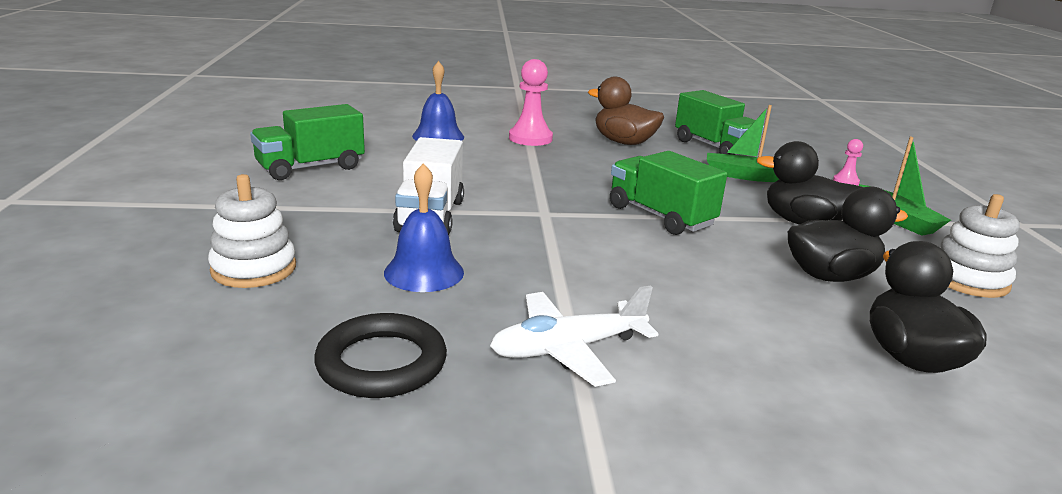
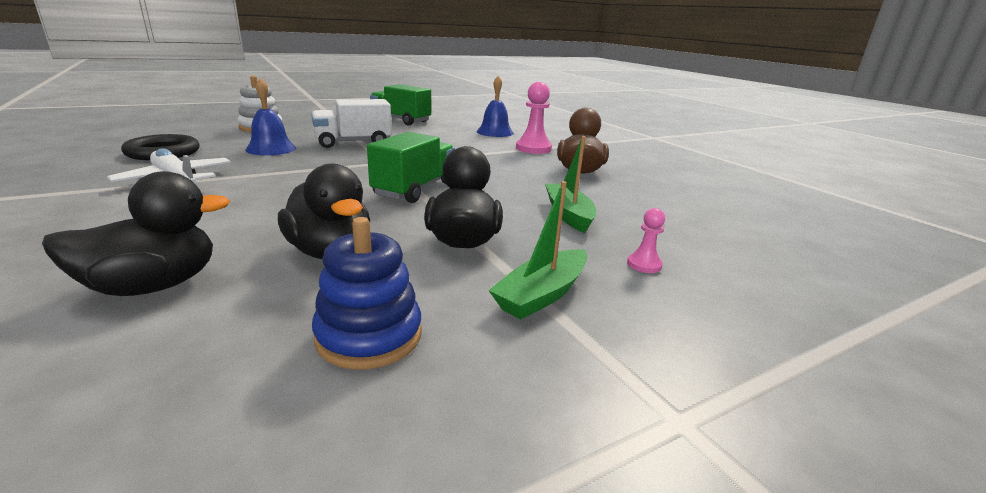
camera: 65 degrees right, 0 degrees up
(714, 147) = (636, 200): green truck -> none
(967, 280) = (369, 336): white stacking toy -> blue stacking toy

